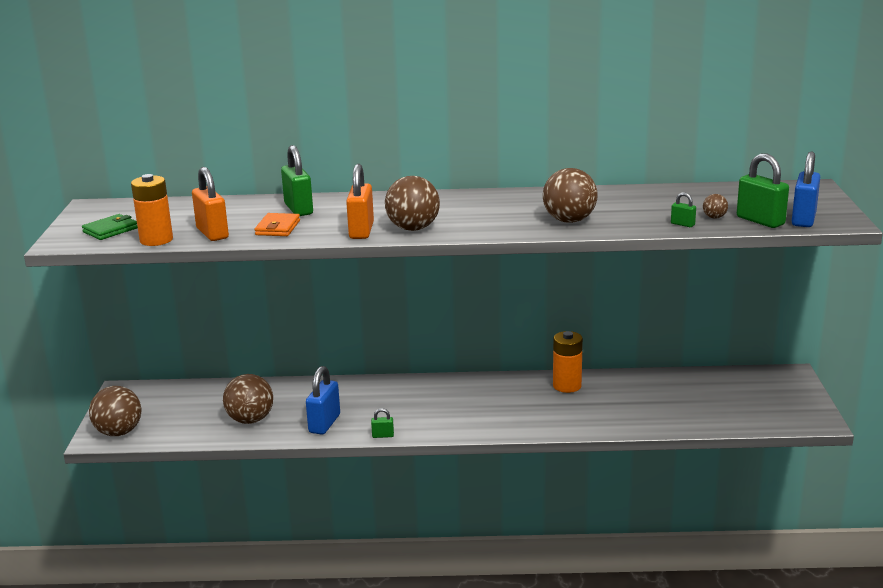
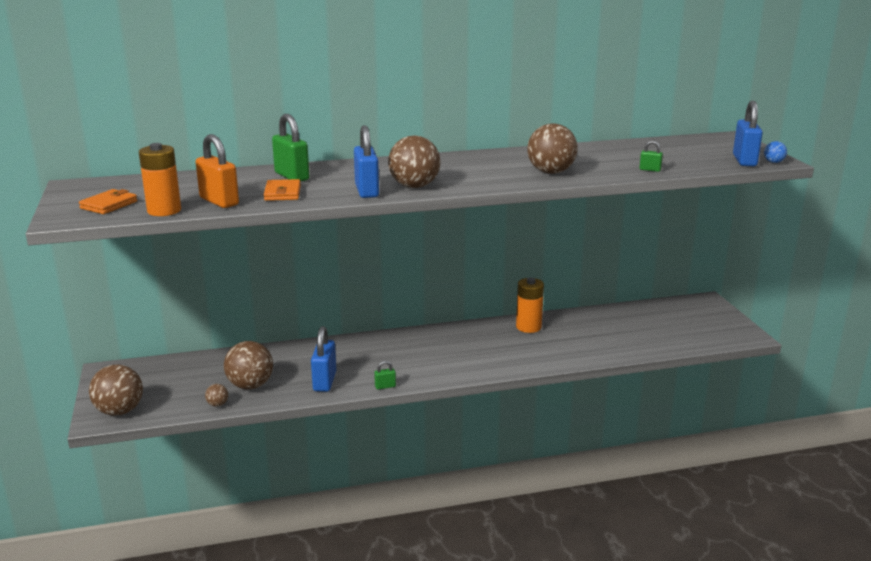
camera: 15 degrees left, 0 degrees up
(110, 230) = (109, 205): green wallet -> orange wallet
(361, 231) = (367, 191): orange padlock -> blue padlock
(714, 217) = (671, 163): brown ball -> brown ball (217, 404)
(760, 221) = (711, 164): green padlock -> none
(837, 223) = (773, 162): none -> blue ball

